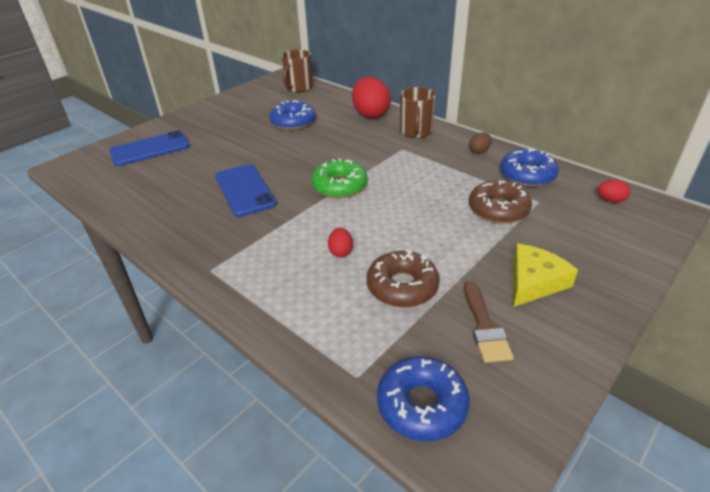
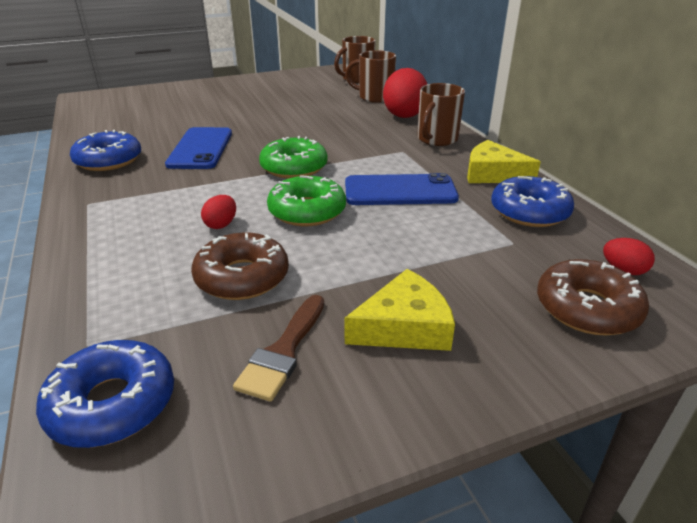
camera: 25 degrees right, 5 degrees down
(150, 149) = (164, 99): blue phone -> blue phone (400, 191)
(293, 122) = (316, 105): blue donut -> blue donut (108, 160)
(331, 103) = (374, 97): none -> brown mug
(389, 220) = (307, 211): none -> green donut
(479, 151) = (493, 174): brown egg -> yellow cheese
(498, 209) = (448, 236): brown donut -> brown donut (587, 308)

